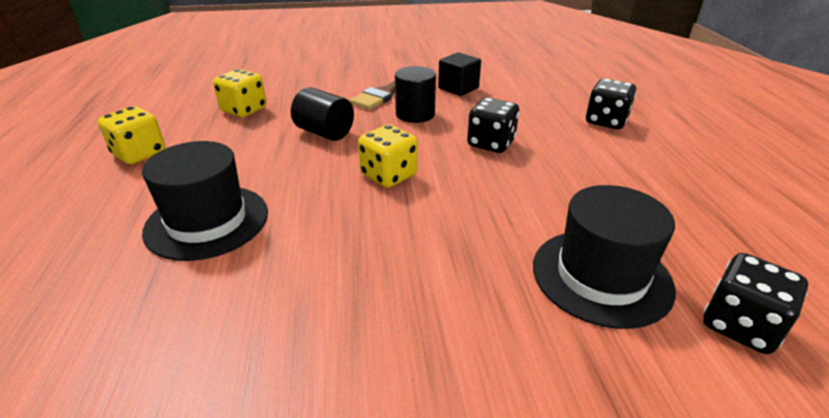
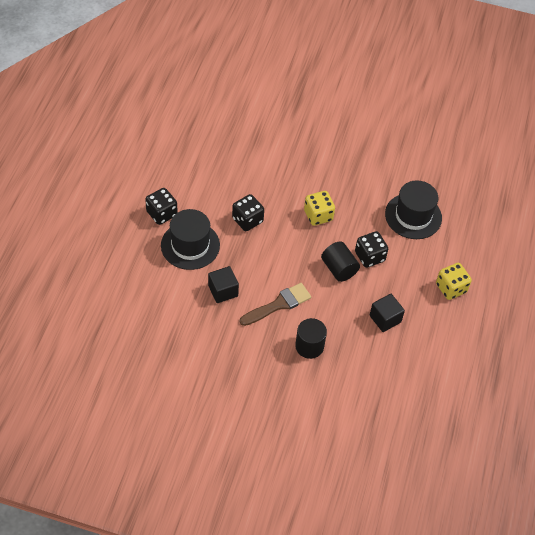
camera: 160 degrees left, 20 degrees up
(244, 110) = (385, 319): yellow dice -> black cube
(415, 114) = (273, 268): black cylinder -> black cylinder (309, 346)
(601, 276) = (265, 129): black hat -> black hat (190, 245)
(740, 325) = (237, 98): black dice -> black dice (369, 256)

